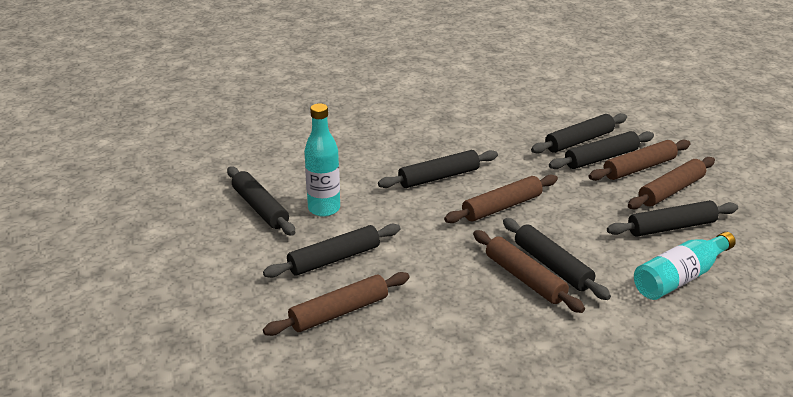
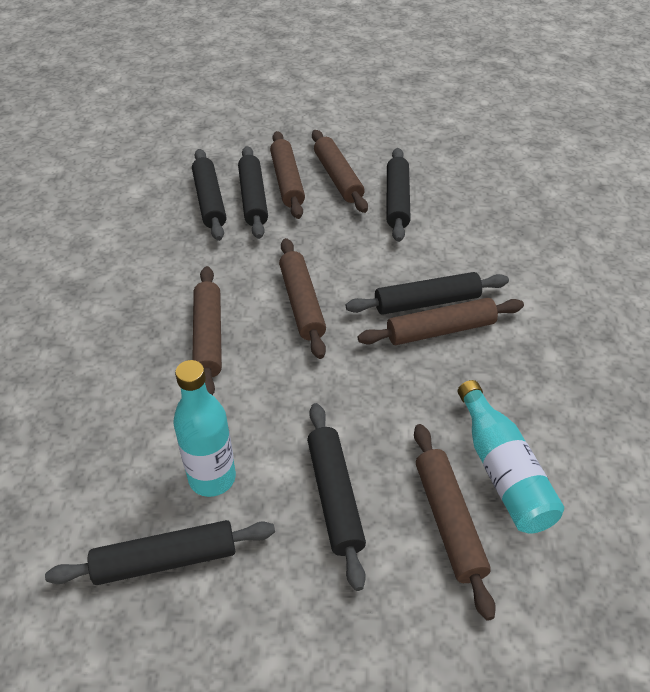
camera: 70 degrees left, 15 degrees up
(439, 177) = (208, 337): black rolling pin -> brown rolling pin
(680, 278) = (476, 226): turquoise bottle -> turquoise bottle (502, 471)

